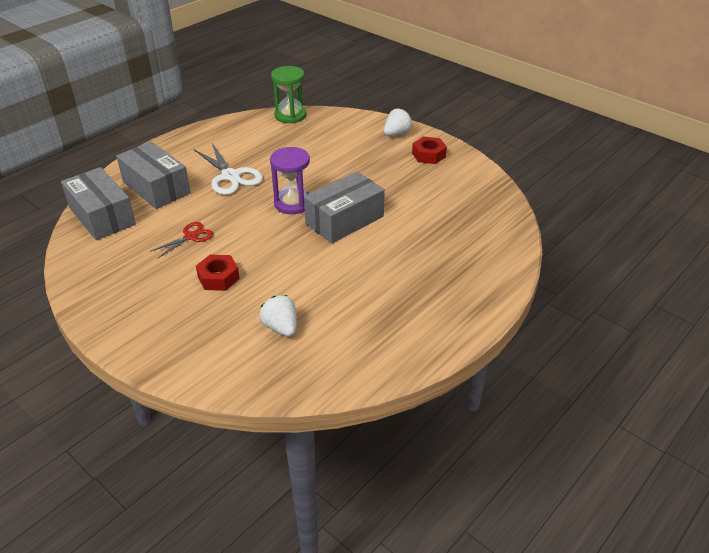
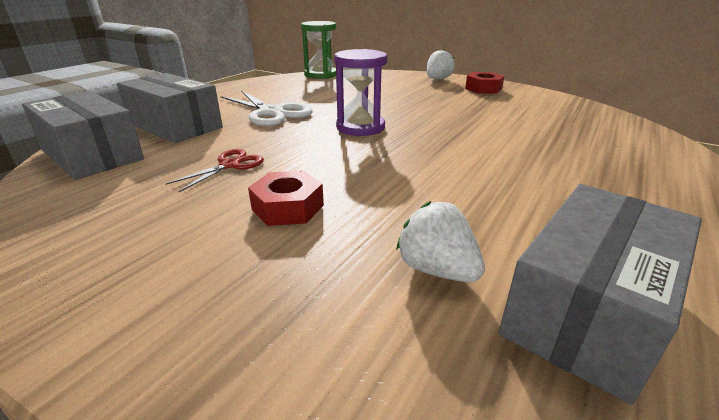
camera: 10 degrees left, 10 degrees down
(344, 220) = (436, 136): grey box -> grey box (587, 309)

